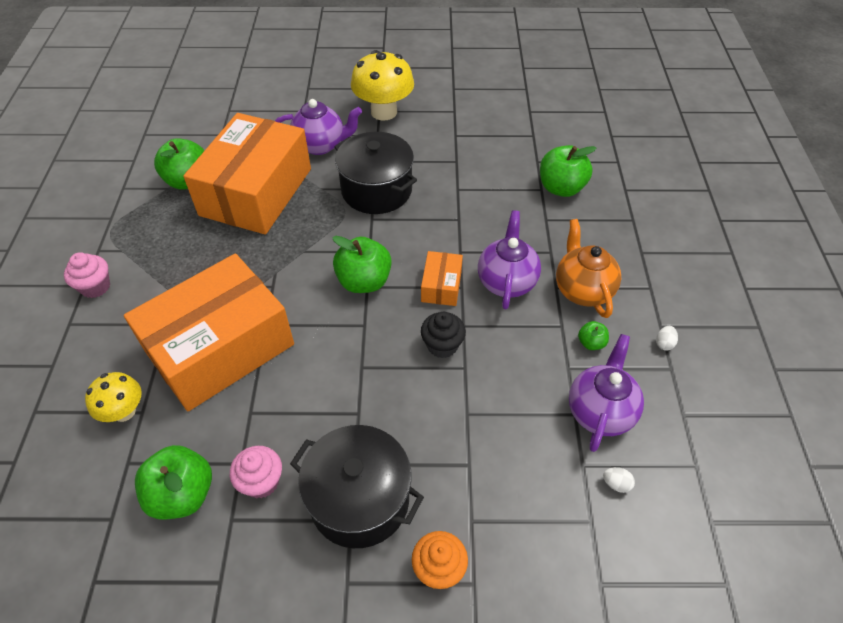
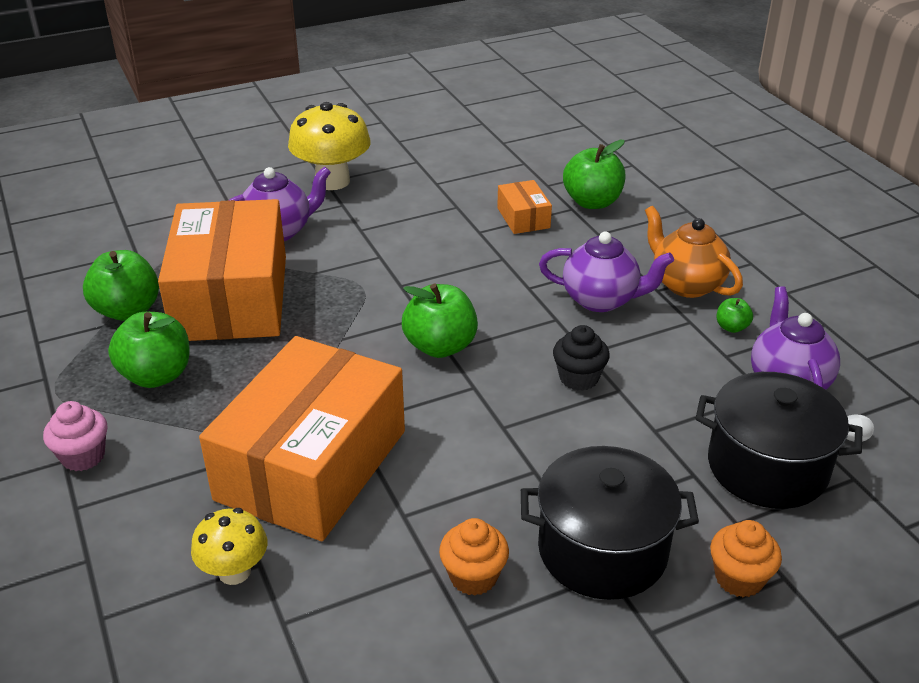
camera: 25 degrees left, 15 degrees down
(182, 494) = (384, 626): green apple -> green apple (156, 375)
(261, 482) = (473, 576): pink cupcake -> orange cupcake
(376, 190) = (384, 257): black pot -> black pot (767, 467)
(441, 286) = (533, 324): orange box -> orange box (523, 218)
(506, 281) = (601, 300): purple teapot -> purple teapot turned 120 degrees clockwise
(664, 343) = (802, 306): white egg -> none

